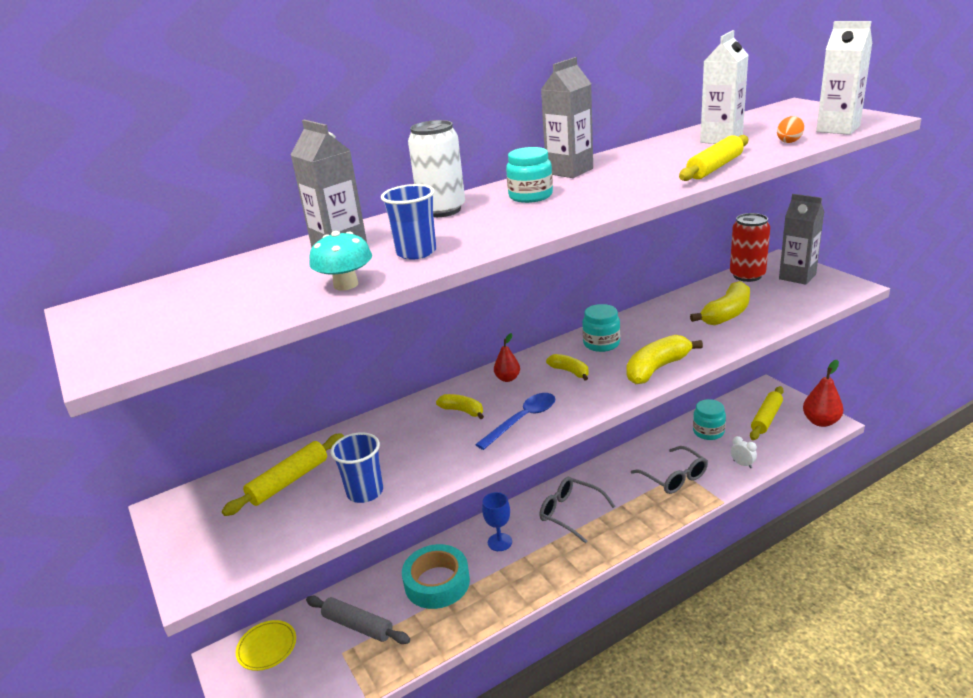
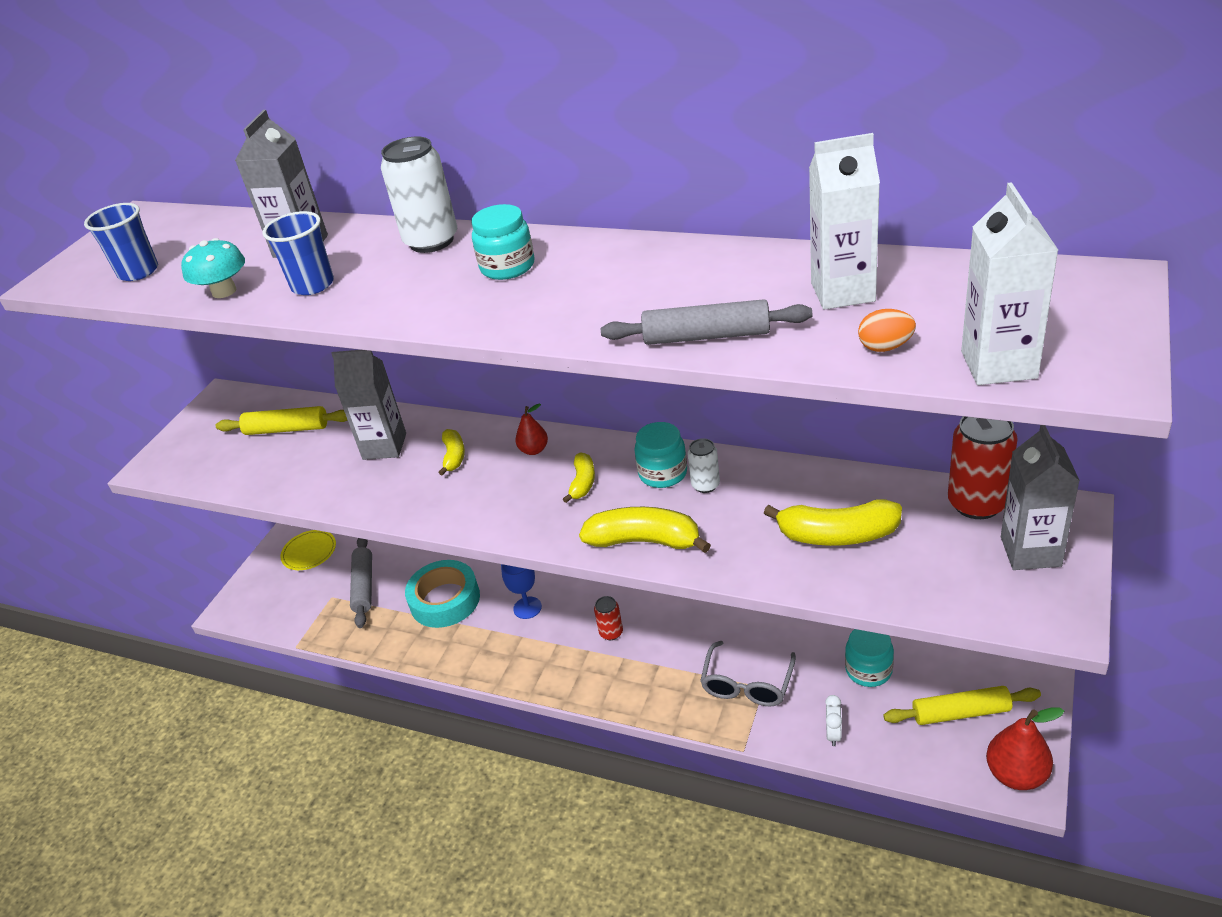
camera: 55 degrees right, 10 degrees up
(365, 492) = (298, 476): blue cup -> blue cup (138, 272)
(522, 420) = (467, 501): blue spoon -> none
(569, 171) = (612, 249): grey carton -> grey carton (384, 446)
(570, 513) = (611, 632): grey glasses -> red can
(632, 335) = (705, 485): none -> white can
(715, 167) = (706, 336): yellow rolling pin -> grey rolling pin

